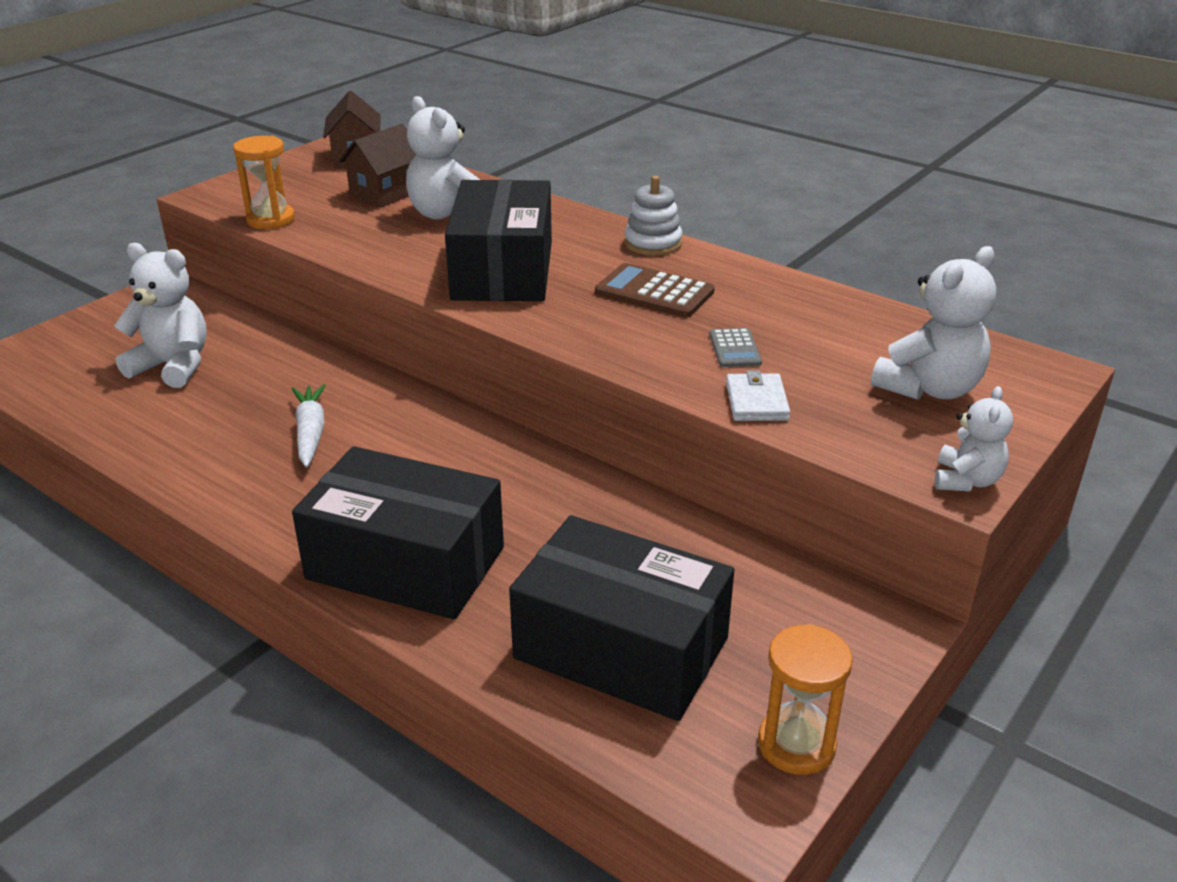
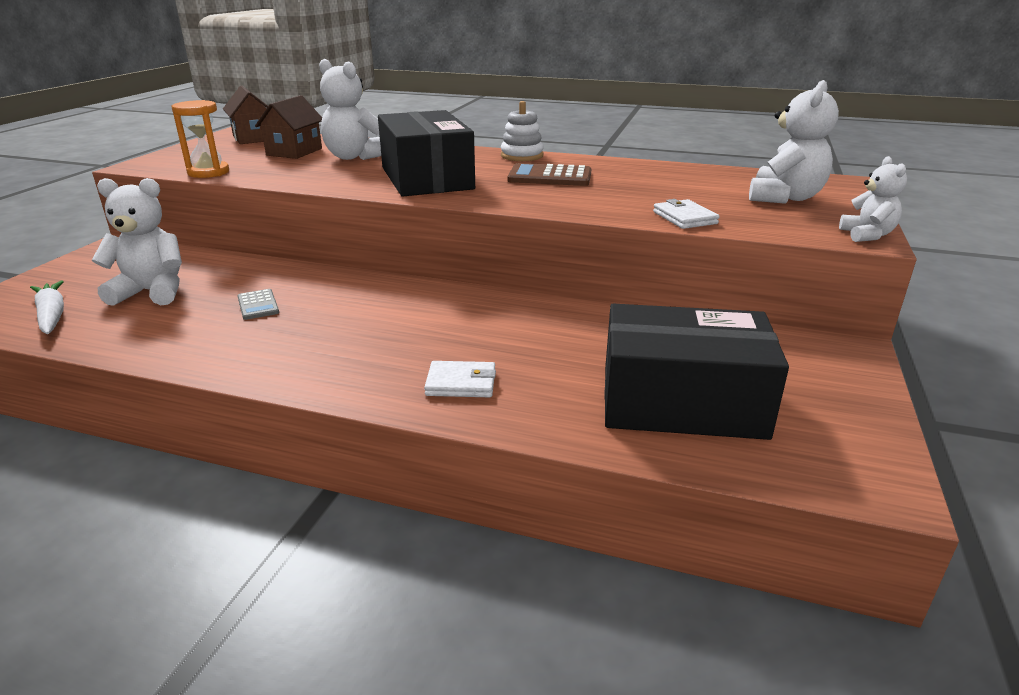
camera: 20 degrees left, 5 degrees down
(310, 433) = (310, 315): white carrot -> white carrot (52, 315)
(406, 563) = (461, 383): black box -> white wallet
(734, 349) = (637, 196): grey calculator -> grey calculator (258, 305)
(796, 744) = (866, 434): orange hourglass -> none

